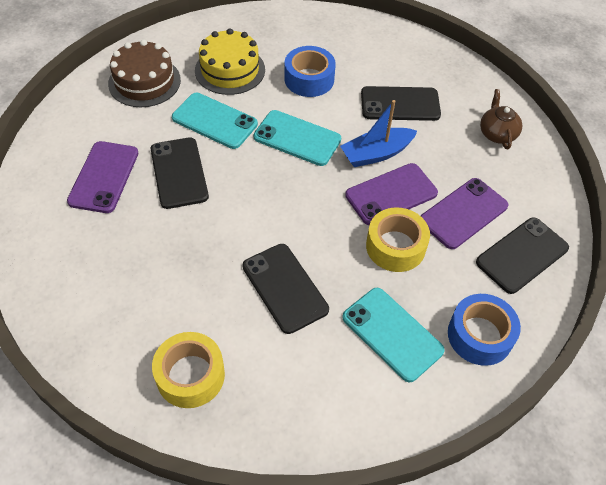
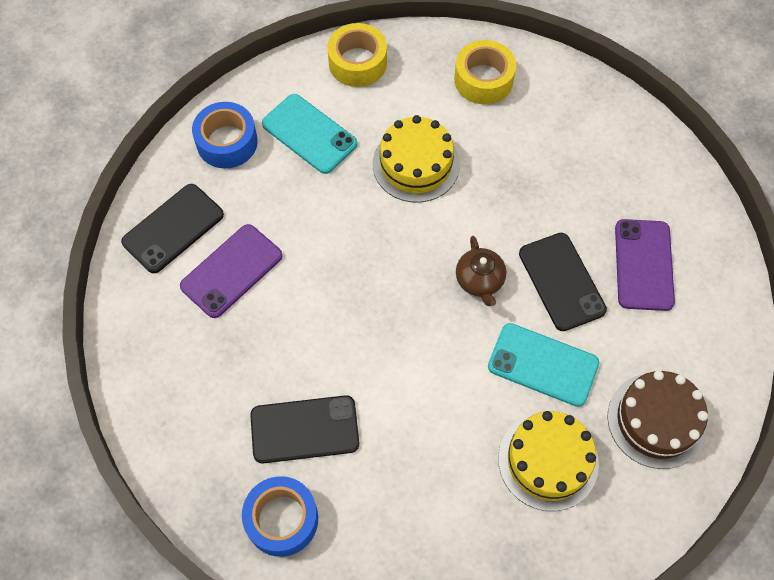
camera: 175 degrees right, 10 degrees up
(285, 288) = (416, 164): black phone -> yellow cake
(297, 138) = (433, 351): turquoise phone -> none
(309, 79) = (434, 459): blue tape -> blue tape (282, 519)
(376, 154) = (333, 341): blue boat -> none
(391, 194) = (313, 285): purple phone -> none
(395, 246) = (307, 221): yellow tape -> yellow tape (357, 63)
(497, 133) = (177, 395): brown teapot -> brown teapot (480, 281)

